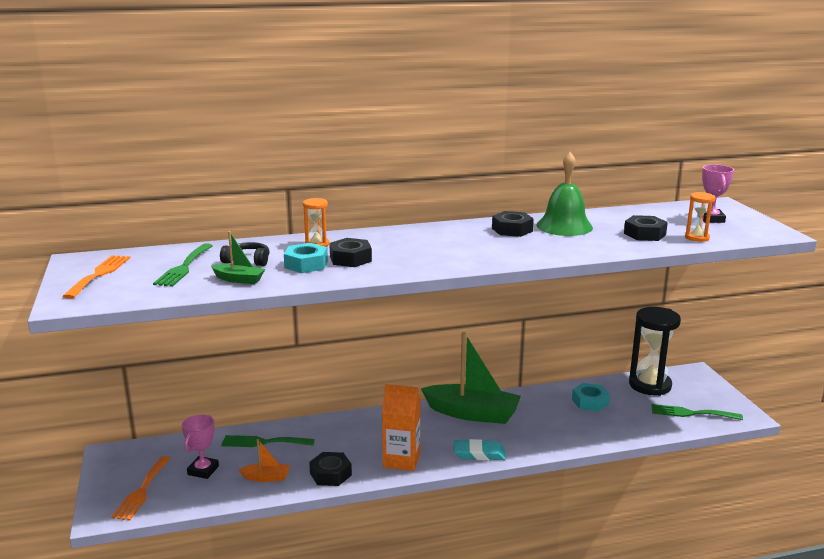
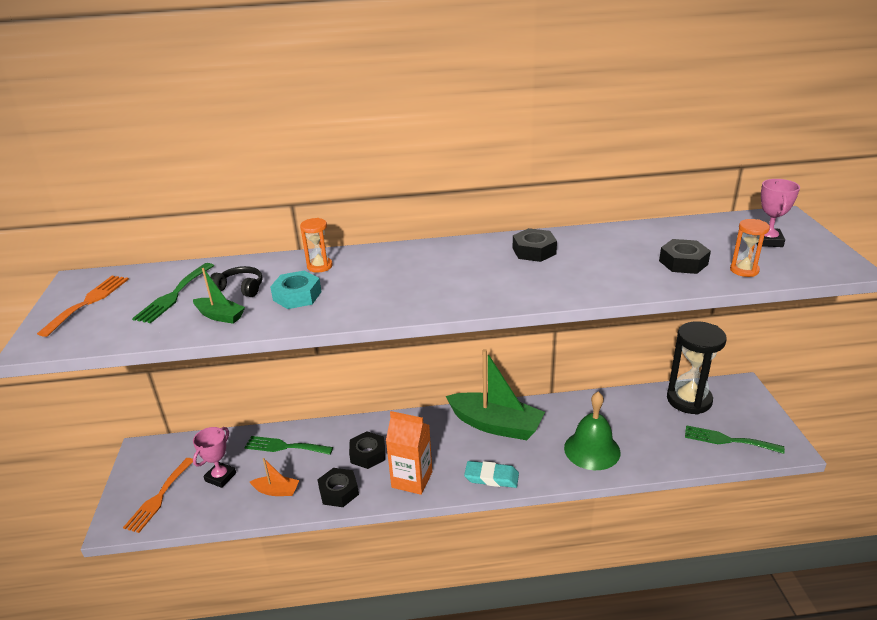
camera: 10 degrees right, 10 degrees up
(350, 259) = (346, 289): black nut -> black nut (368, 454)
(564, 226) = (594, 247): green bell -> green bell (592, 450)
(590, 402) = (620, 418): turquoise nut -> none

